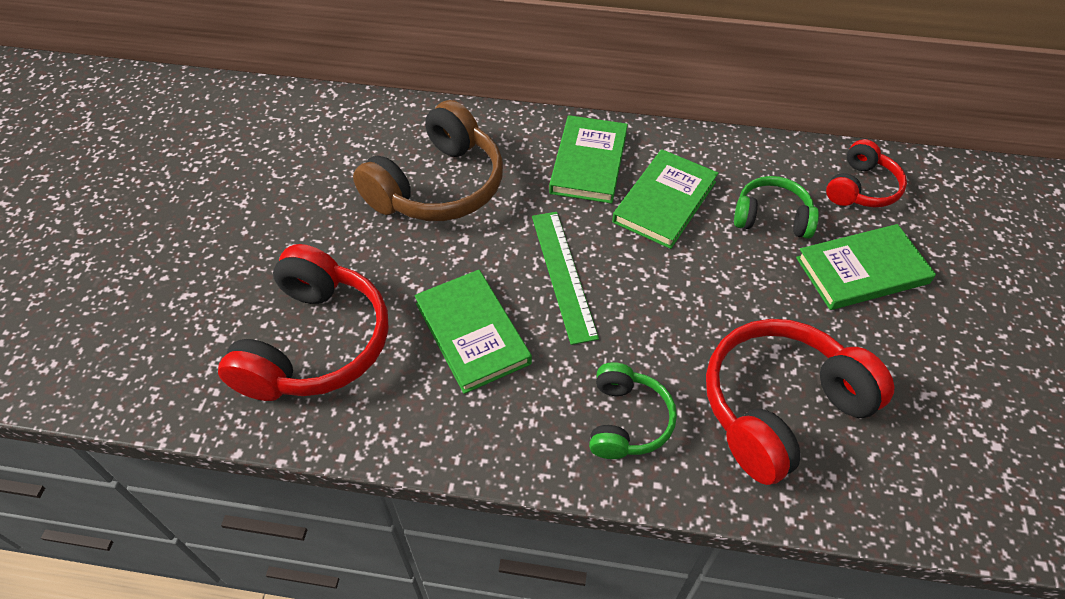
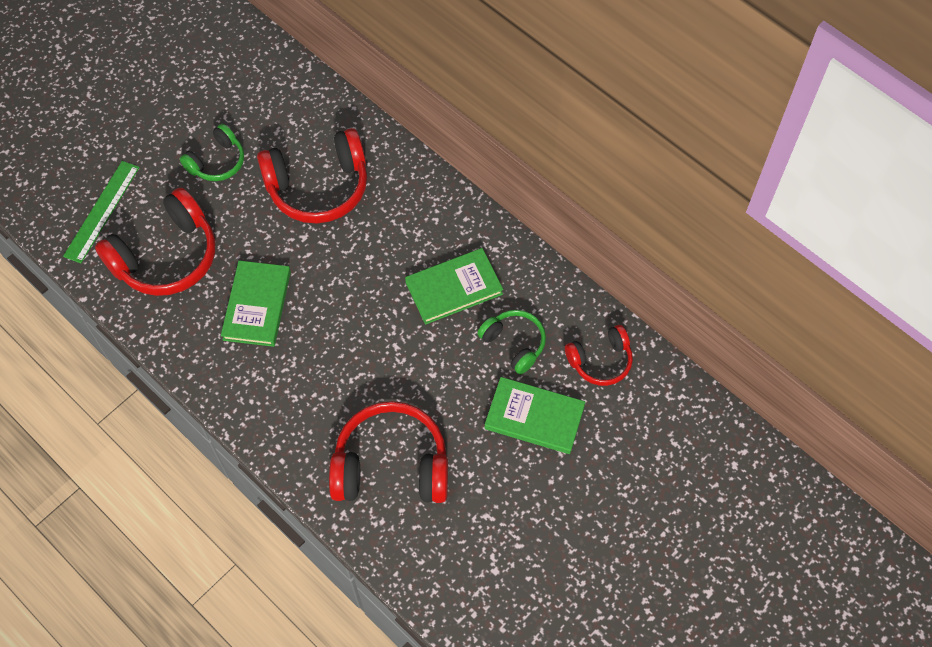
camera: 35 degrees right, 10 degrees up
(438, 186) = (318, 187): brown headphones -> red headphones
(563, 274) = (342, 300): green ruler -> green ruler (102, 211)
(589, 163) = (431, 227): green book -> none
(627, 421) = (297, 415): green headphones -> green headphones (217, 162)

